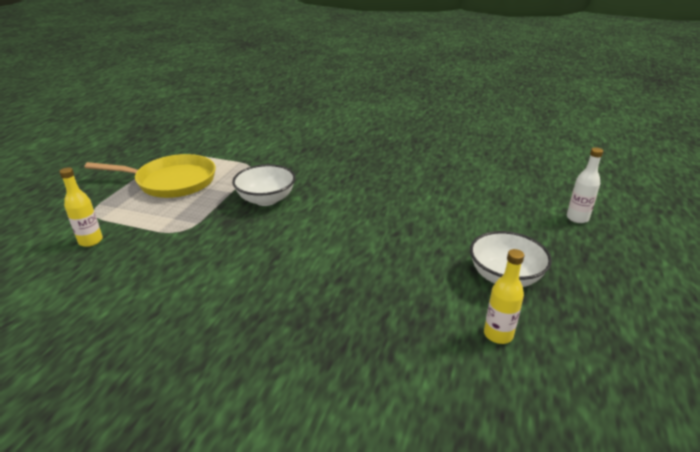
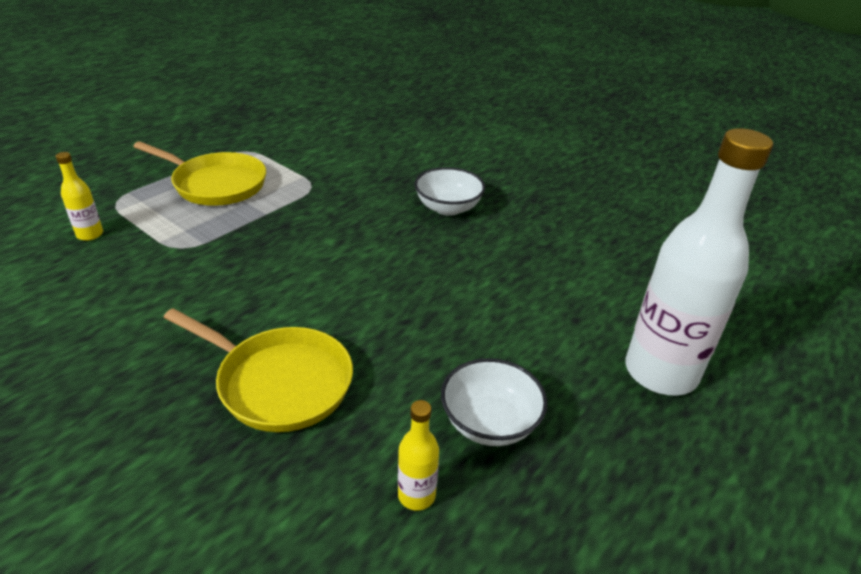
camera: 20 degrees right, 5 degrees up
(266, 199) = (295, 233): white bowl -> white bowl (448, 208)
(340, 297) = (278, 382): none -> yellow pan
(577, 218) = (660, 372): white bottle -> white bottle, size x2.36

